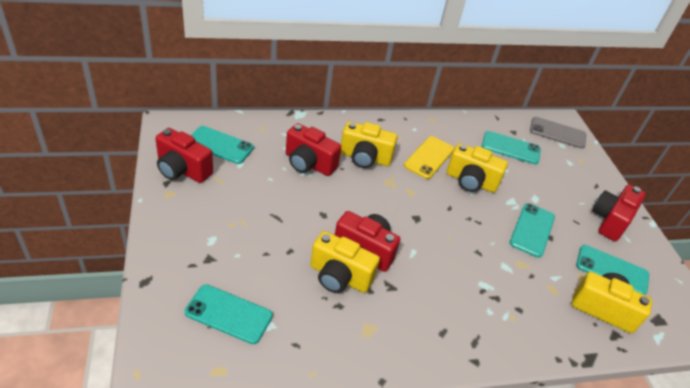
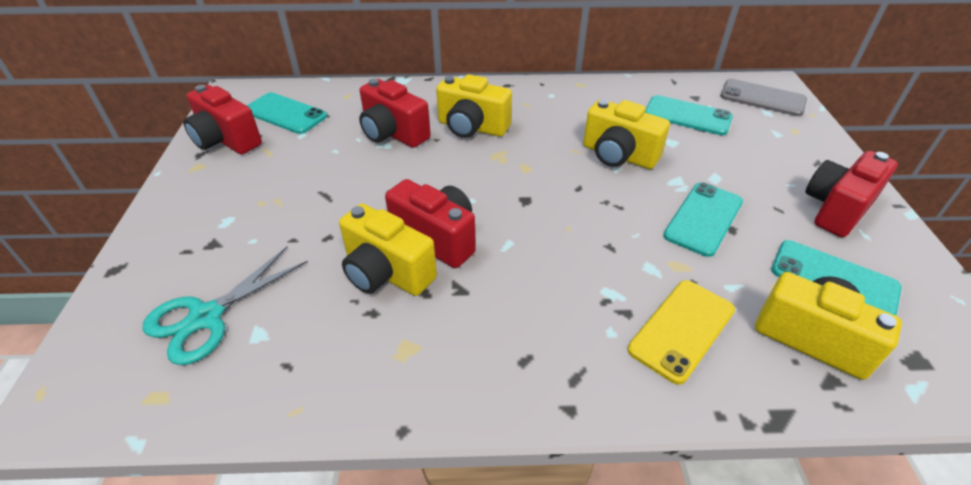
camera: 15 degrees right, 0 degrees up
(229, 314) = (207, 317): turquoise phone -> turquoise scissors
(429, 157) = (563, 127): yellow phone -> yellow phone (682, 330)

